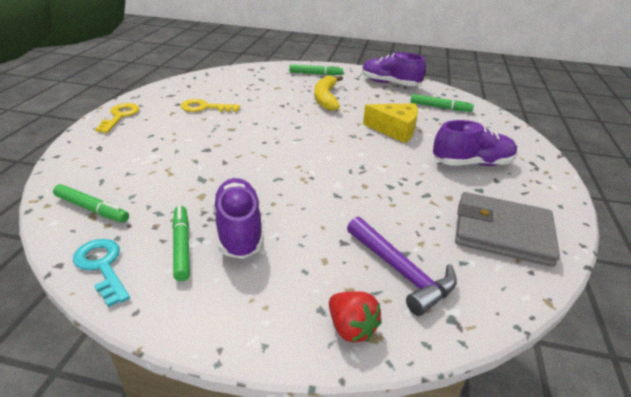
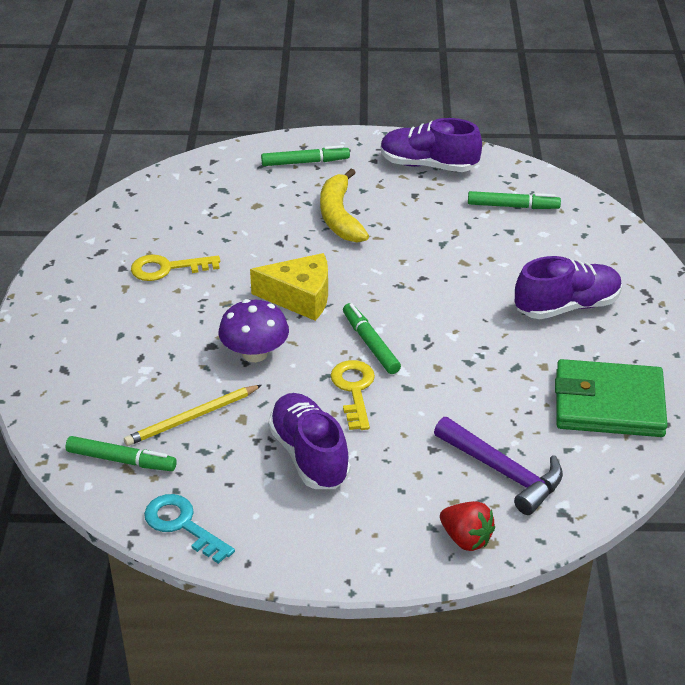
camera: 10 degrees left, 5 degrees up
(120, 116) = (53, 308): yellow key -> yellow key (354, 390)
(164, 189) = (192, 418): none -> yellow pencil
(182, 246) = (255, 487): green marker -> green marker (370, 344)
(234, 158) = (255, 353): none -> purple mushroom
(395, 130) = (456, 264): yellow cheese -> yellow cheese (300, 297)
(502, 232) = (609, 404): grey wallet -> green wallet

